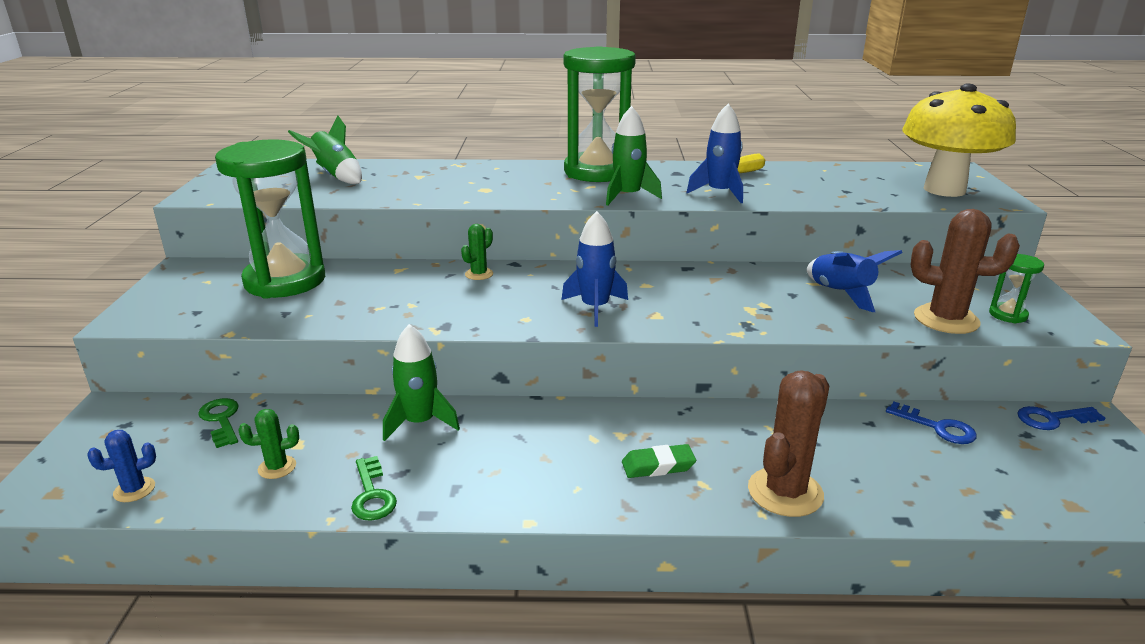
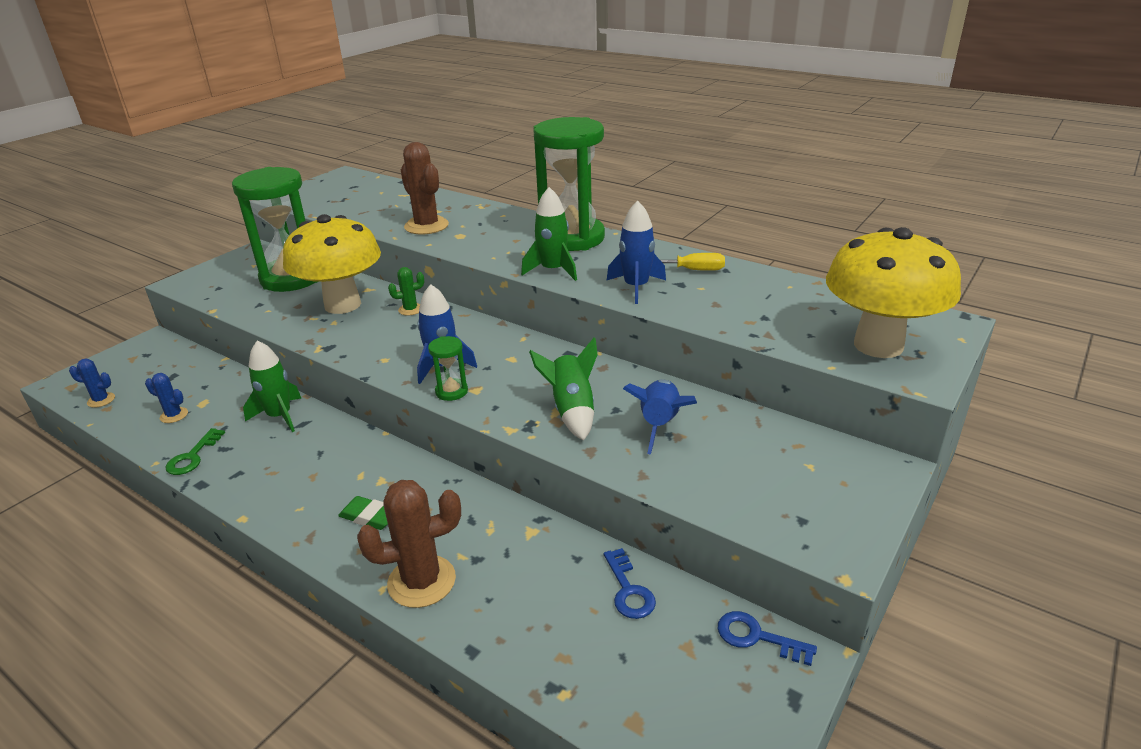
camera: 35 degrees right, 5 degrees up
(221, 420) = (188, 370): green key -> none
(277, 467) = (174, 415): green cactus -> blue cactus
(336, 176) = (384, 198): green rocket -> green rocket (571, 410)
(394, 288) = (342, 305): none -> yellow mushroom
(946, 319) = (716, 488): brown cactus -> brown cactus (426, 226)
(1008, 315) = (791, 509): green hourglass -> green hourglass (451, 391)

